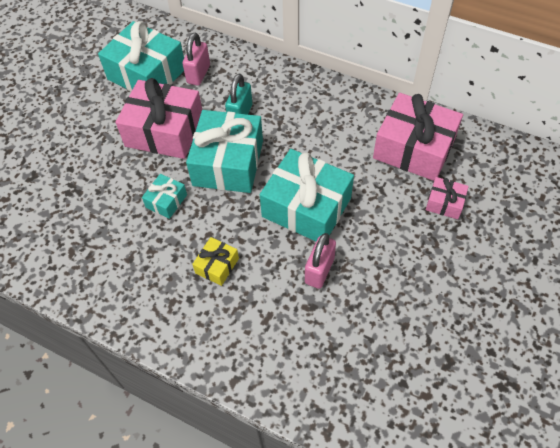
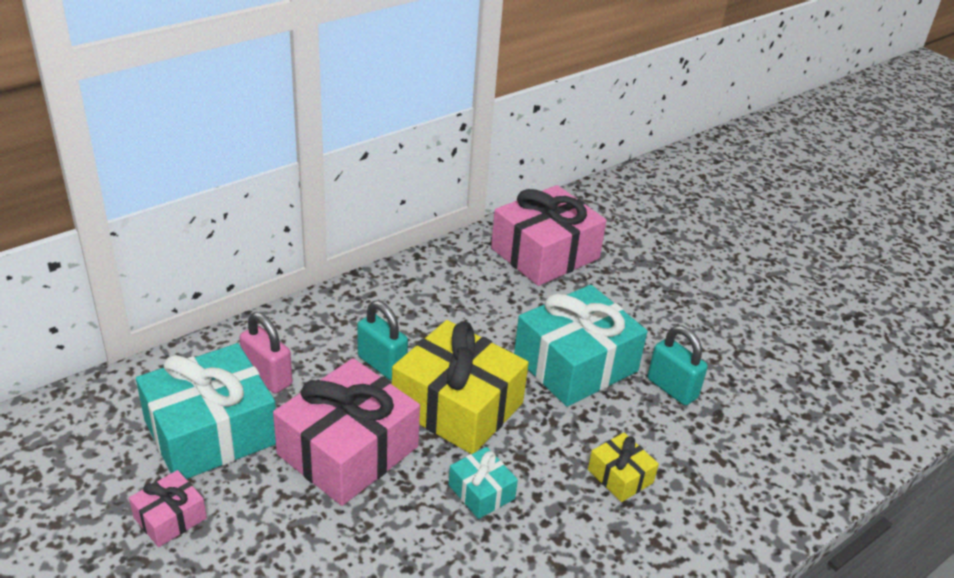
camera: 70 degrees left, 20 degrees down
(228, 163) = (457, 406): turquoise gift -> yellow gift
(319, 270) = (672, 388): pink padlock -> turquoise padlock
(444, 203) = (631, 264): pink gift -> pink gift (170, 518)

